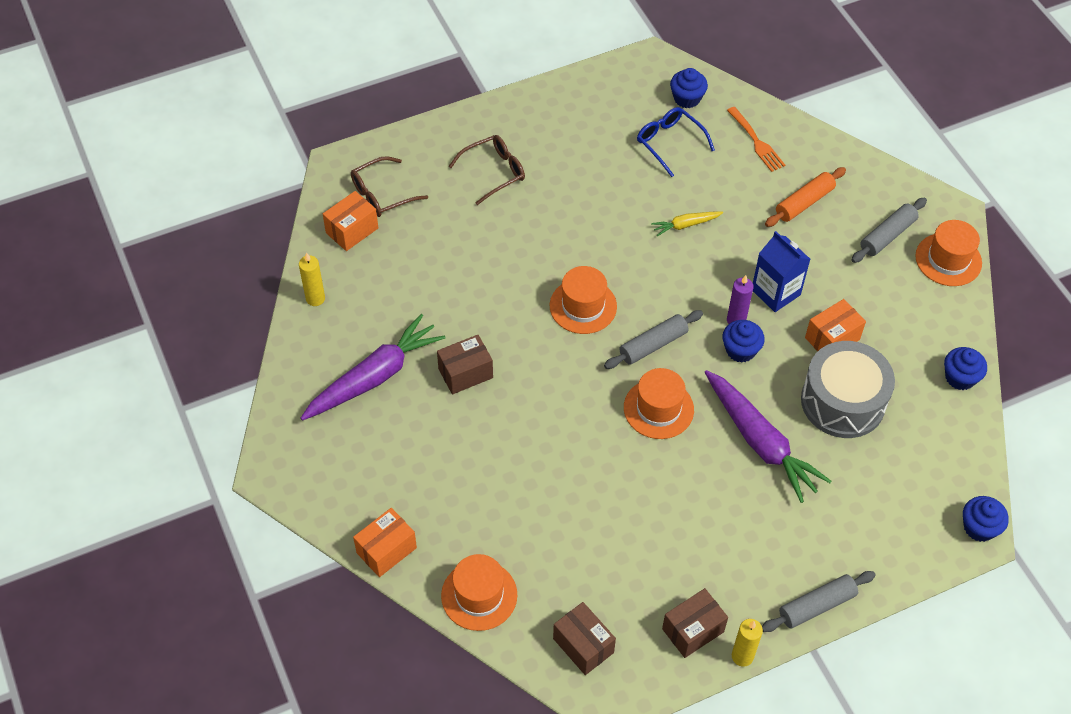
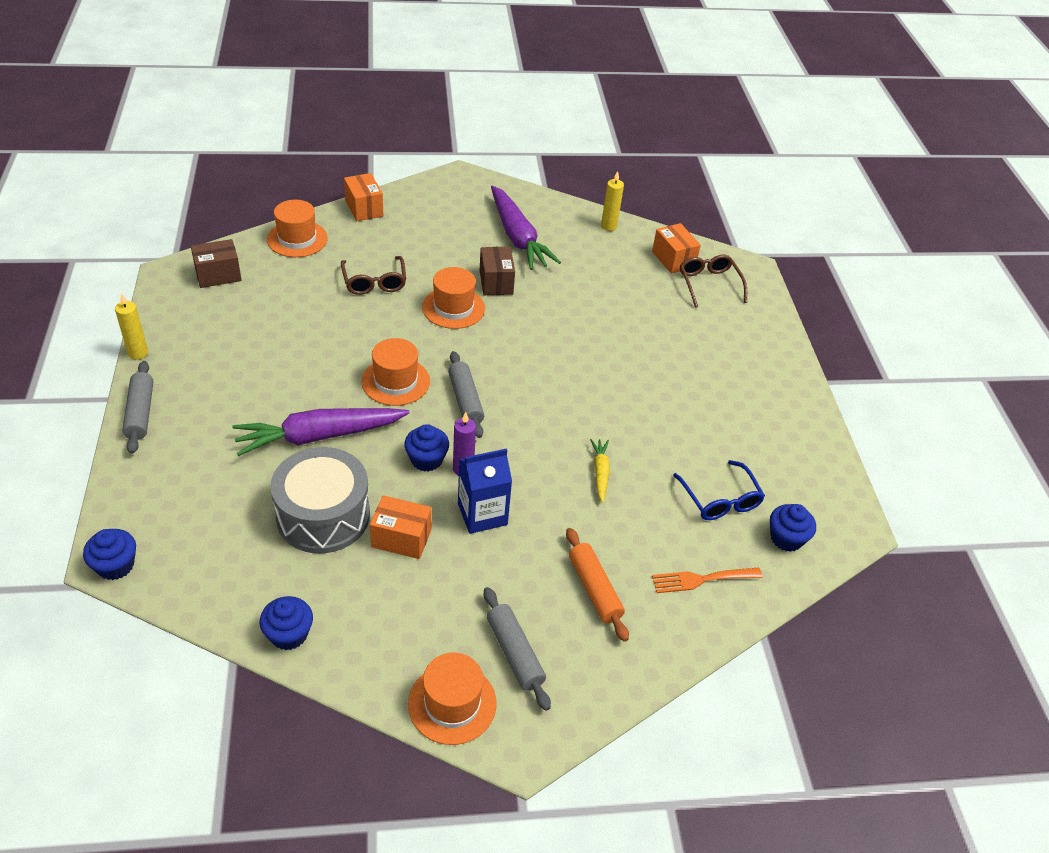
camera: 105 degrees right, 10 degrees down
(493, 172) = (715, 357): brown glasses -> brown glasses (374, 282)
(583, 306) = (532, 368): orange hat -> orange hat (453, 308)
(670, 143) = (720, 499): blue glasses -> blue glasses turned 90 degrees clockwise
(693, 630) = (182, 333): brown box -> none
(832, 338) = (401, 538): orange box -> orange box turned 60 degrees counterclockwise

